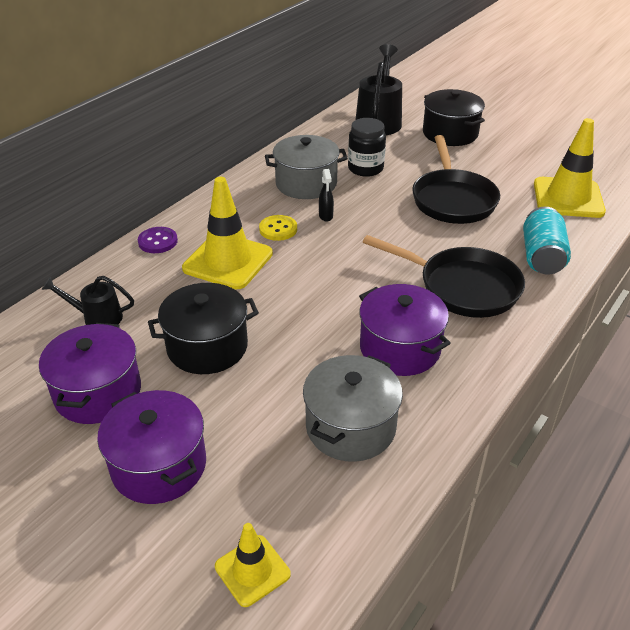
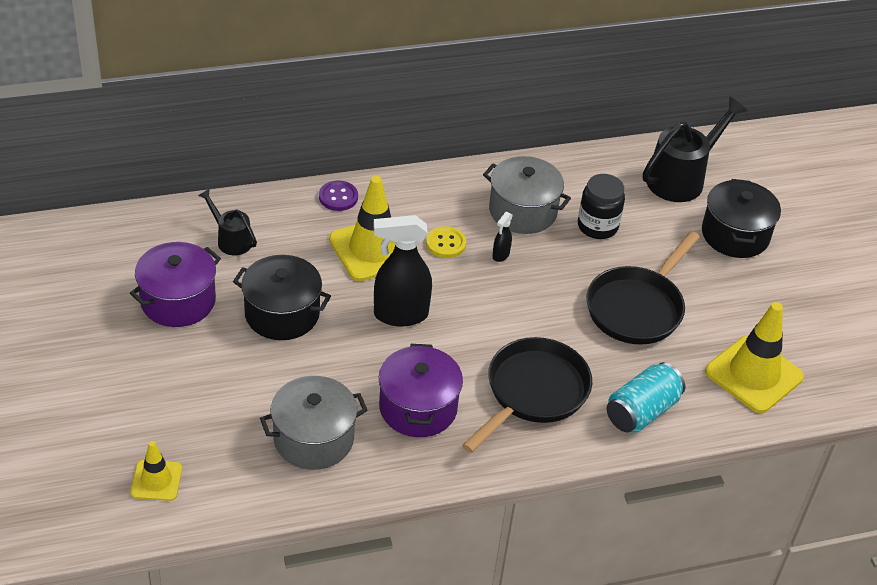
camera: 35 degrees right, 5 degrees up
(159, 465) = (167, 378): purple pot -> none
(303, 292) = (400, 315): none -> black spray bottle
(462, 287) = (533, 393): black pan -> black pan turned 120 degrees counterclockwise

